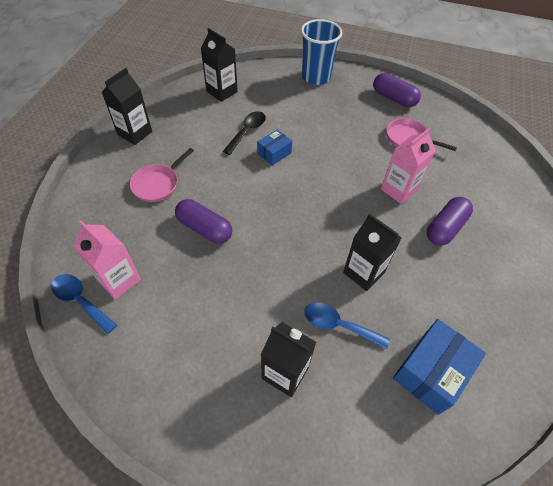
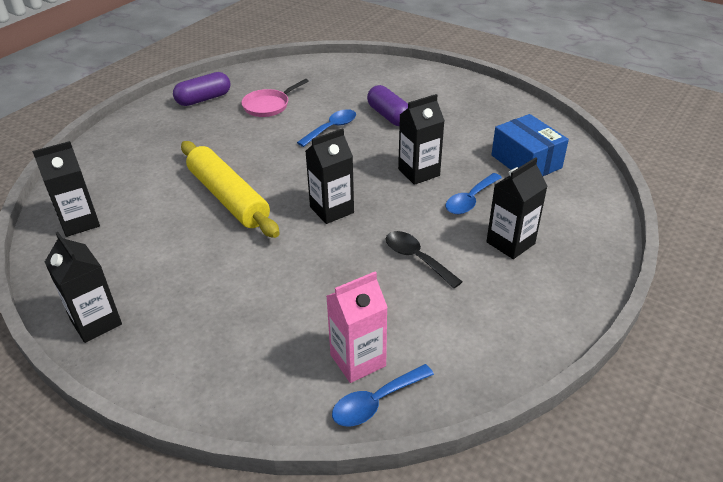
camera: 70 degrees left, 15 degrees down
(158, 184) = (215, 307): pink pan -> none
(204, 228) = (313, 273): purple capsule -> none
(247, 132) = (176, 212): black spoon -> black spoon (417, 258)
(274, 153) = (228, 197): blue box -> yellow rolling pin
(283, 220) = (331, 210): none -> black carton
(316, 77) = (122, 141): blue cup -> none
(398, 190) = (331, 128): pink carton -> blue spoon

